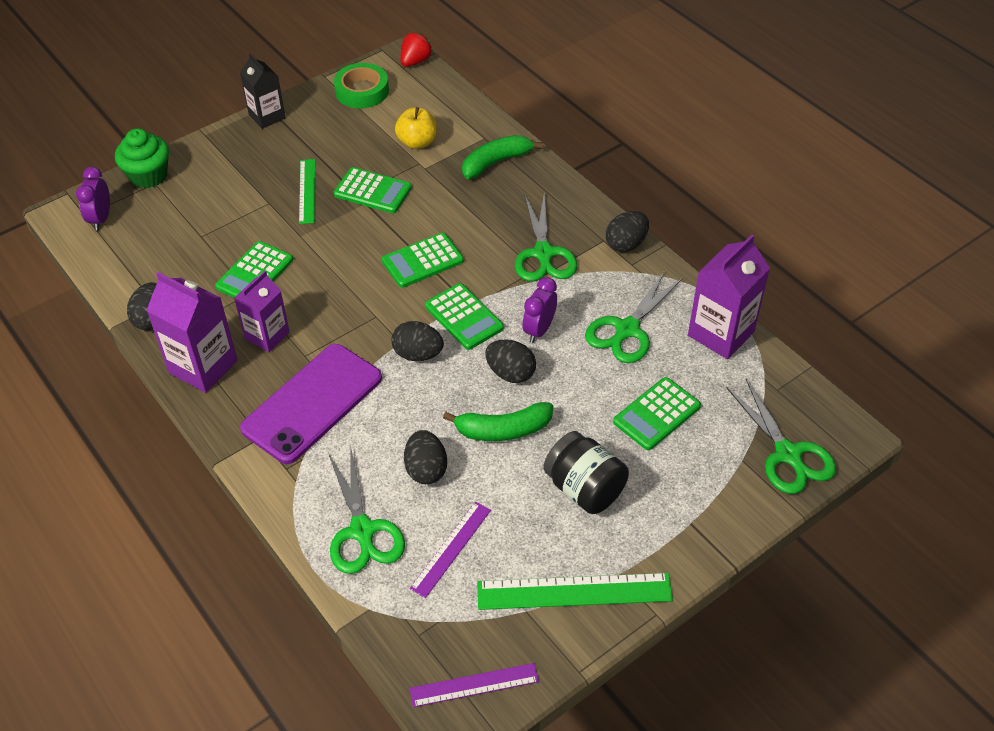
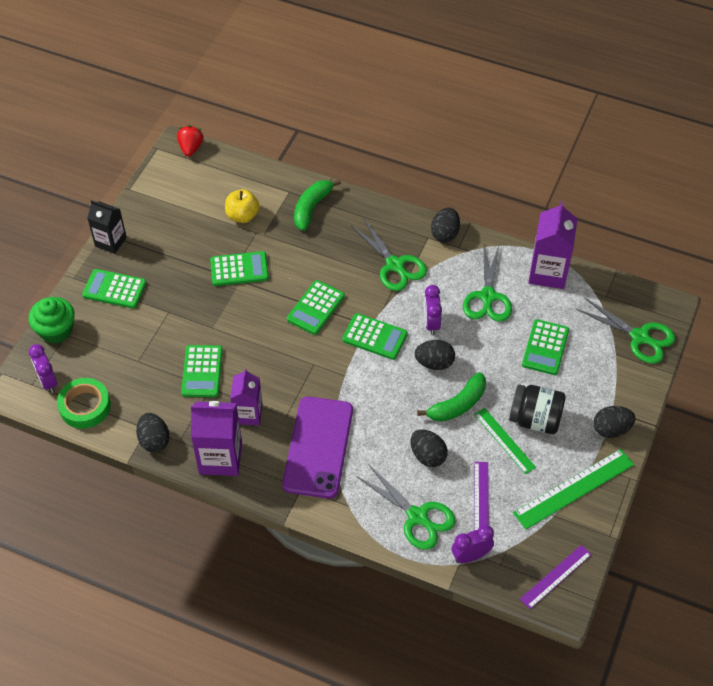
camera: 30 degrees left, 5 degrees up
(234, 161) = (114, 289): none -> green calculator
(307, 191) = (190, 290): green ruler -> green ruler (504, 440)
(362, 91) = (168, 190): green tape -> green tape (85, 406)
(389, 606) = (470, 556): none -> purple clock
(418, 354) = (363, 378): black egg -> black egg (611, 429)

